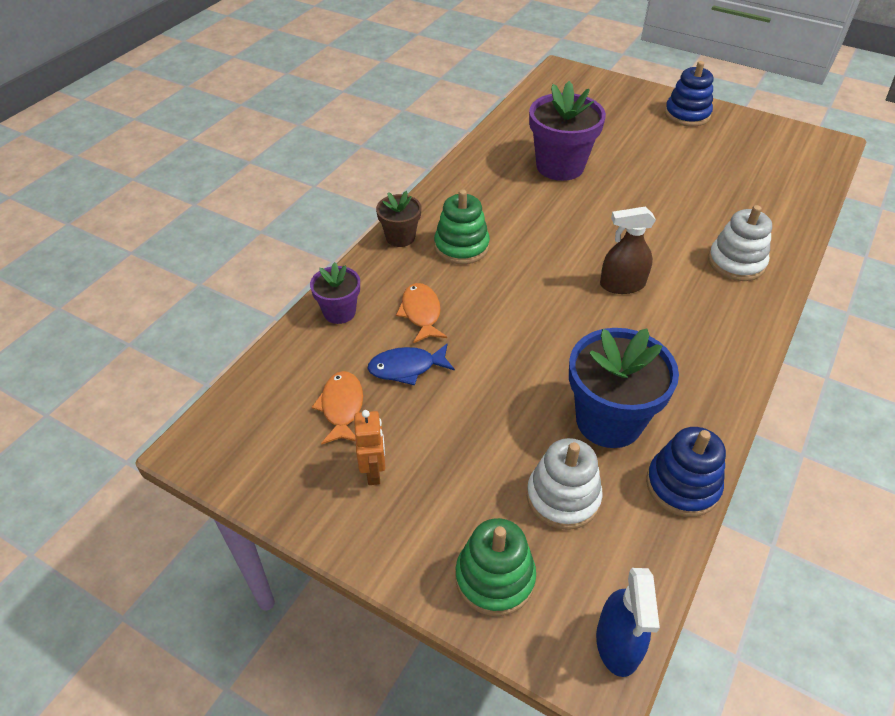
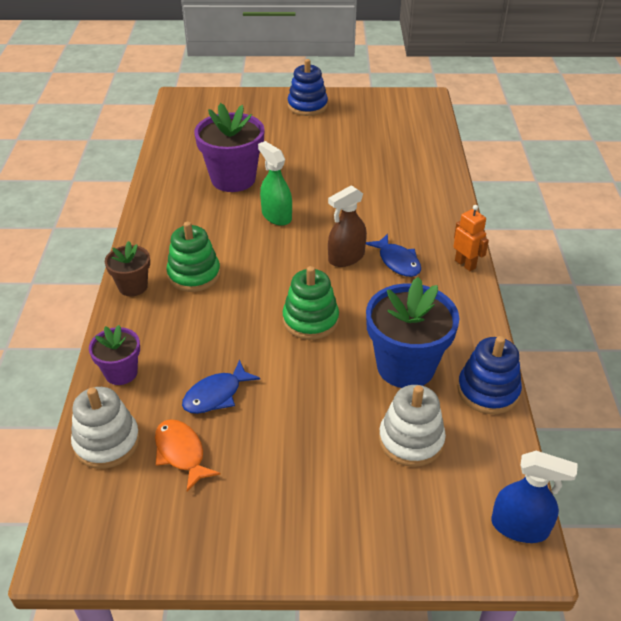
camera: 30 degrees left, 5 degrees down
(374, 472) = (248, 493): orange robot -> orange robot (465, 264)
(421, 313) = (197, 344): orange fish -> none
(495, 578) = (402, 527): green stacking toy -> green stacking toy (310, 320)
(578, 217) = (276, 216): none -> green spray bottle
(618, 643) = (520, 527): blue spray bottle -> blue spray bottle turned 45 degrees counterclockwise
(675, 309) = (397, 261): none -> blue fish
(736, 262) = (418, 210): white stacking toy -> white stacking toy (107, 442)

